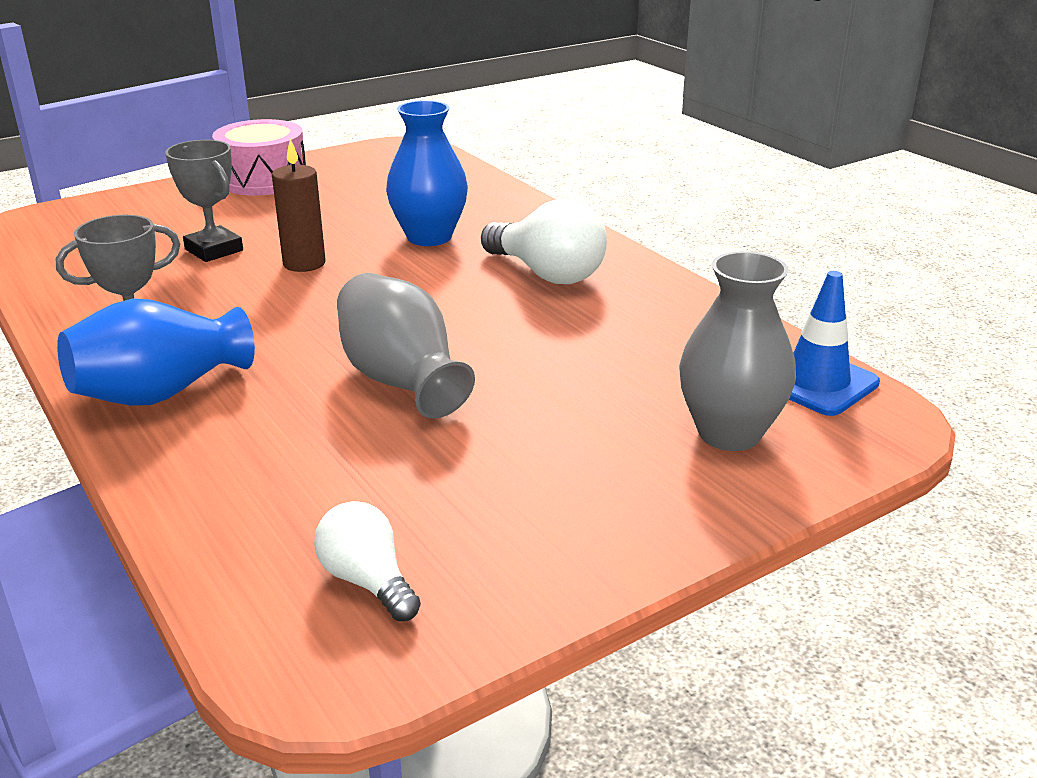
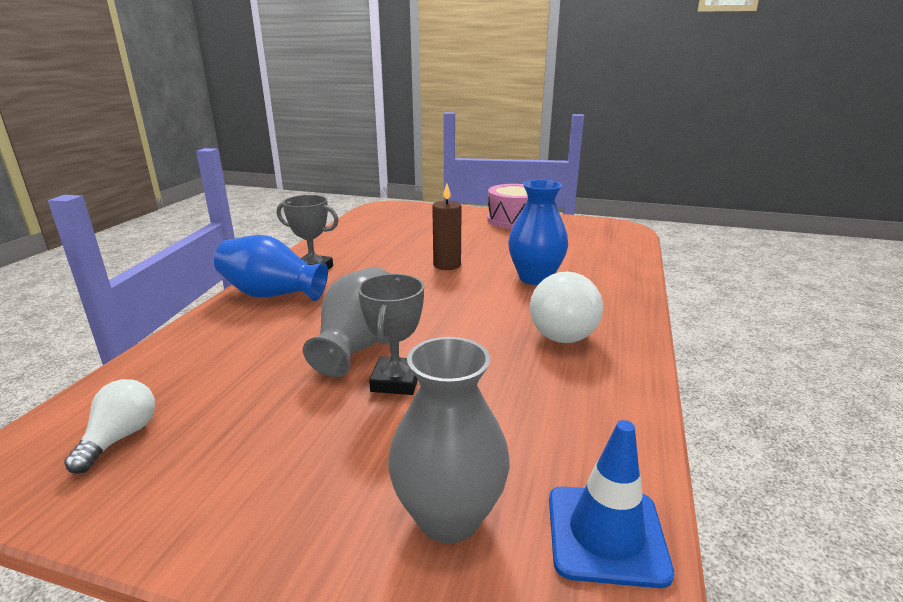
camera: 50 degrees right, 5 degrees down
(214, 250) = (425, 243): grey trophy -> grey trophy (396, 381)

